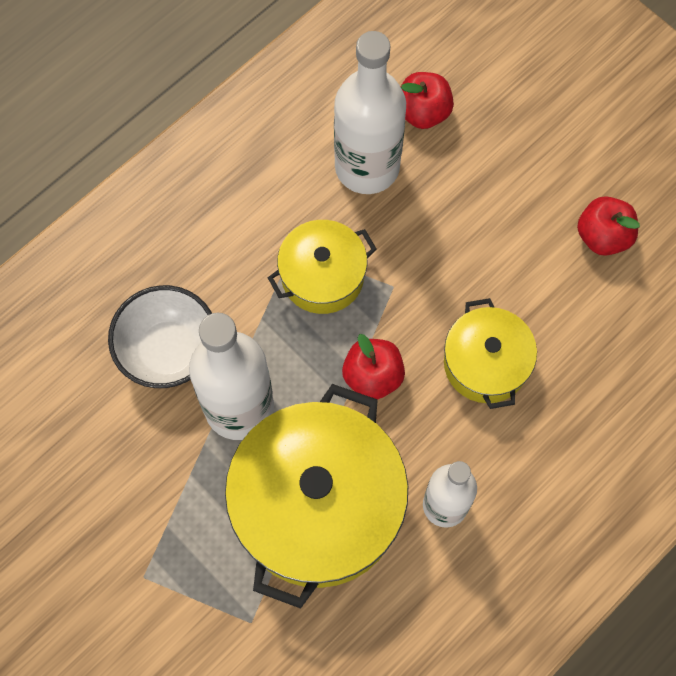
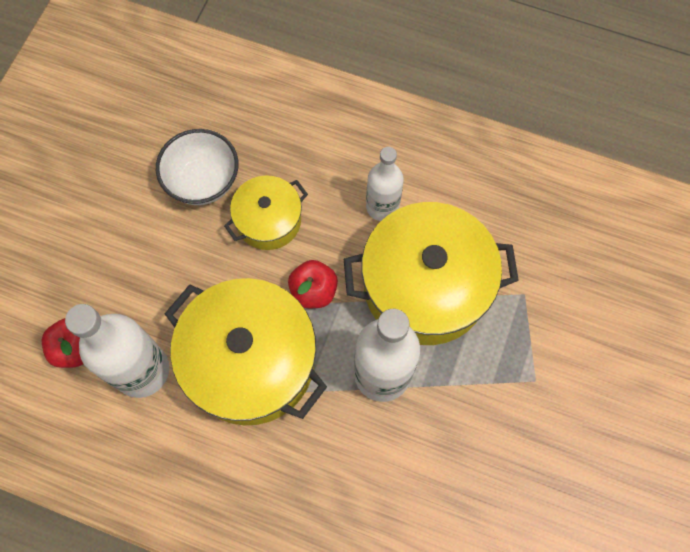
camera: 115 degrees left, 0 degrees up
(169, 351) = (364, 449): white bowl -> white bowl (203, 181)
(322, 276) = (251, 362): yellow pot -> yellow pot, size x1.84
(602, 236) = (135, 181): red apple -> none

